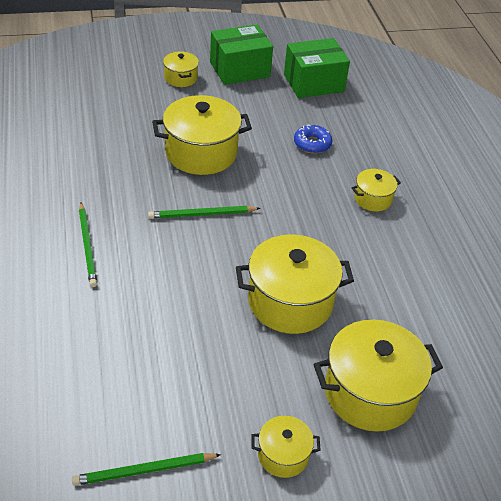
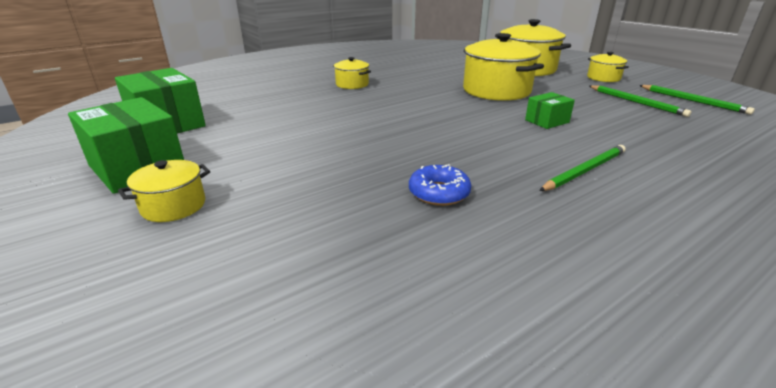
camera: 110 degrees left, 15 degrees down
(181, 285) = (547, 121): none -> green box
(201, 153) = (356, 151): yellow pot -> none
(202, 214) = (453, 131): green pencil -> green pencil (636, 102)
(312, 144) = (292, 109): blue donut -> blue donut (439, 193)

